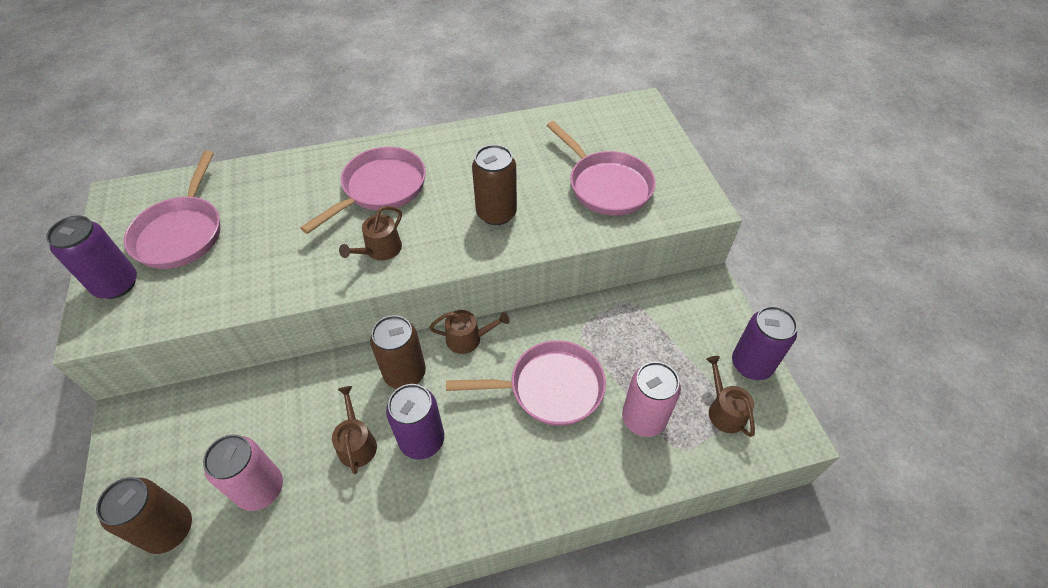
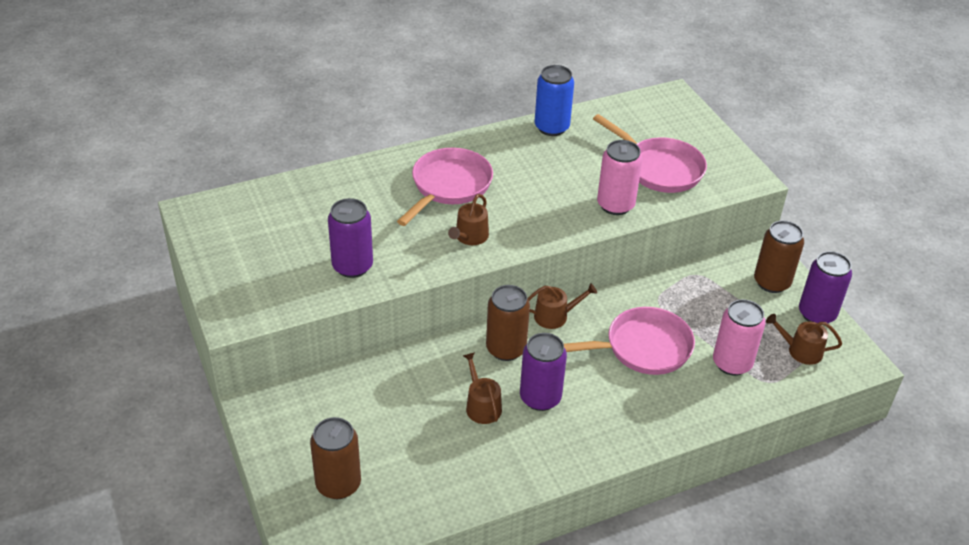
camera: 10 degrees left, 10 degrees down
(117, 284) = (235, 284): purple can -> purple can (352, 266)
(181, 233) = (274, 237): pink pan -> none
(260, 489) = (408, 447): pink can -> pink can (615, 205)
(496, 213) = (566, 199): brown can -> brown can (771, 282)
(507, 131) = (551, 127): none -> blue can
(724, 410) = (800, 350): brown watering can -> brown watering can turned 45 degrees counterclockwise

